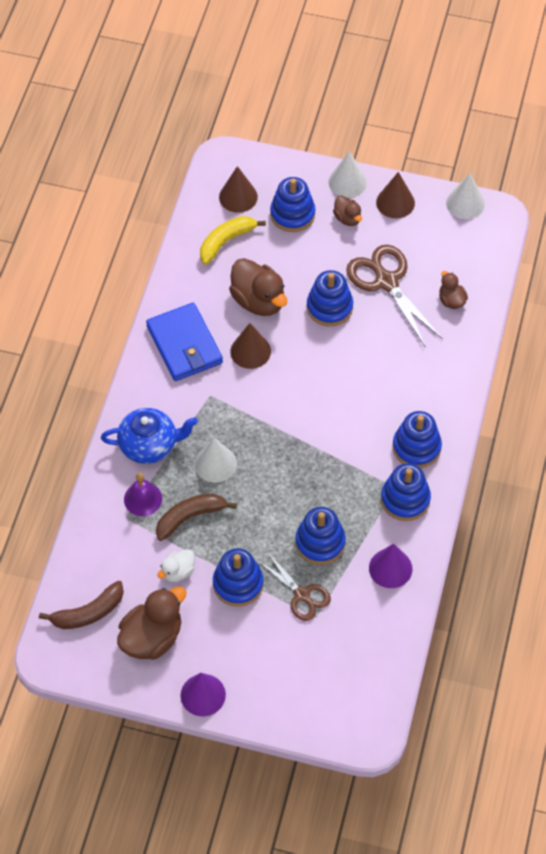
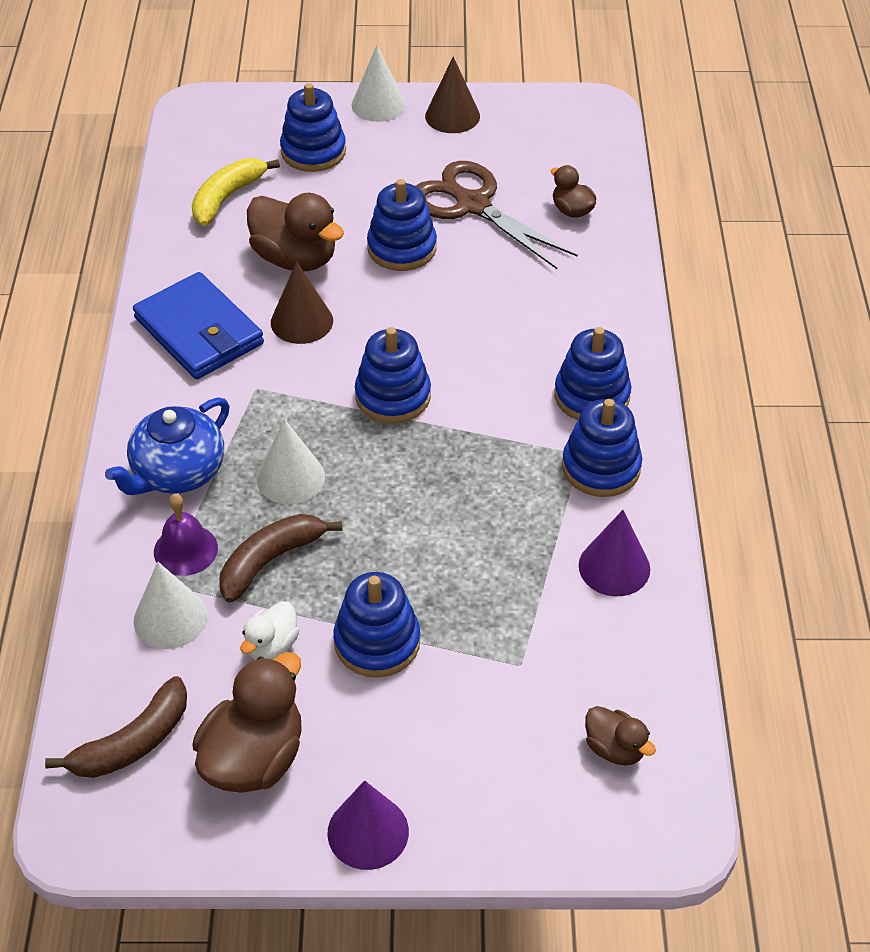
camera: 15 degrees left, 10 degrees down
(149, 445) = (178, 472): blue teapot -> blue teapot turned 150 degrees clockwise
(238, 197) = (230, 145): brown cone -> none
(302, 595) = (487, 637): brown scissors -> none
(320, 542) = (490, 553): blue stacking toy -> blue stacking toy (393, 396)
(347, 218) = (392, 143): brown duck -> brown duck (615, 748)
(465, 203) = (547, 102): white cone -> white cone (170, 618)

